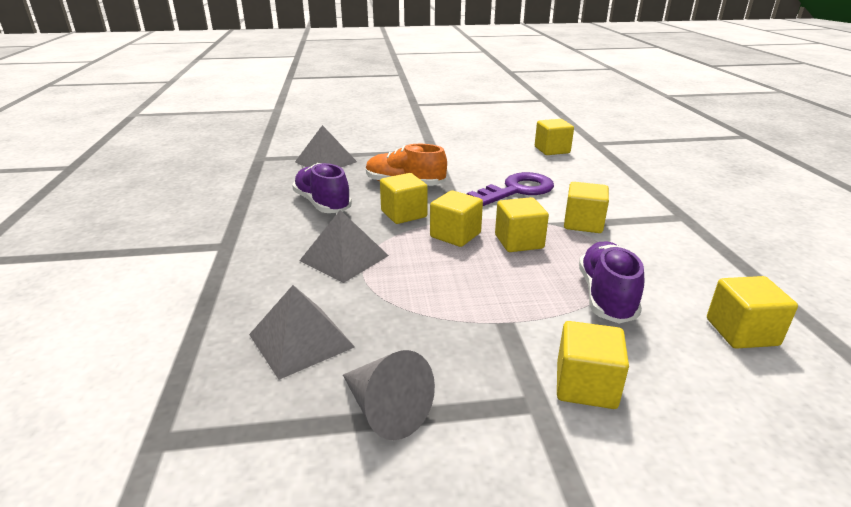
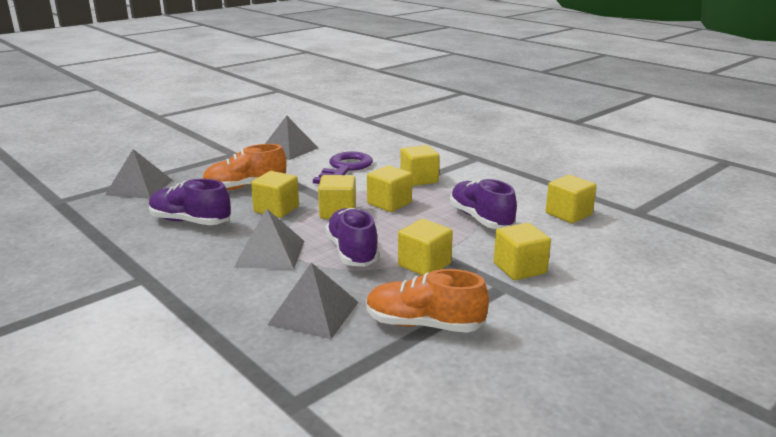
camera: 35 degrees left, 5 degrees down
(385, 410) = (424, 324): grey cone -> orange shoe
(418, 284) = (352, 252): none -> purple shoe
(486, 157) = (289, 149): none -> grey pyramid
(552, 150) = (336, 132): yellow cube -> yellow cube (424, 265)

